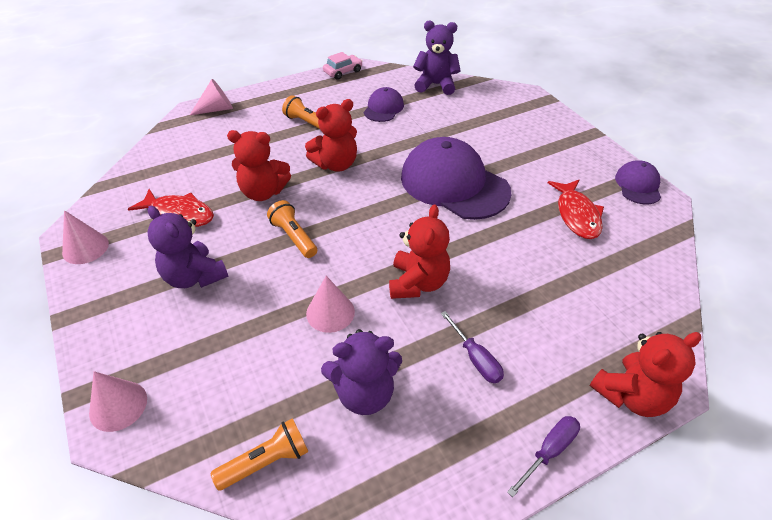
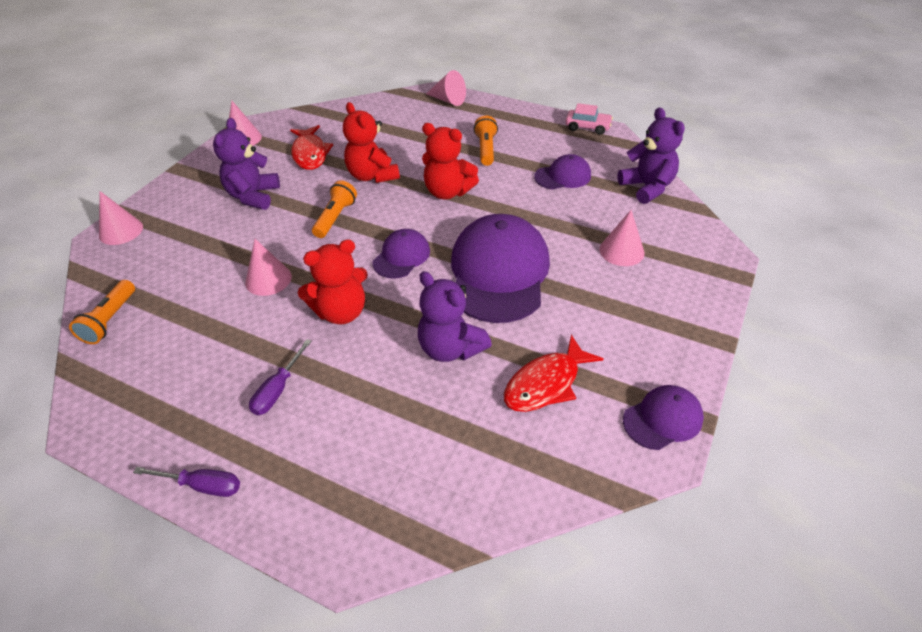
camera: 55 degrees right, 0 degrees up
(266, 461) = (110, 320): orange flashlight -> orange flashlight turned 75 degrees clockwise
(364, 393) = (198, 339): purple teddy bear -> purple teddy bear (450, 348)
(386, 222) = (401, 256): none -> purple cap
(485, 125) = (621, 251): none -> pink cone
(631, 396) = (307, 529): red teddy bear -> none

